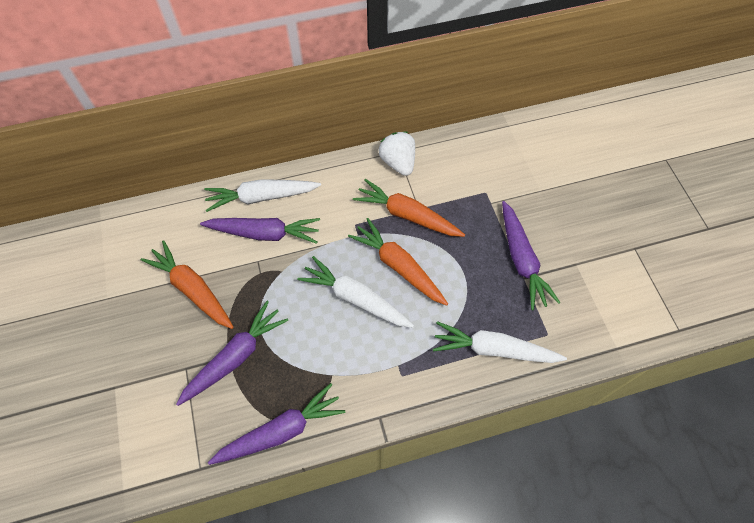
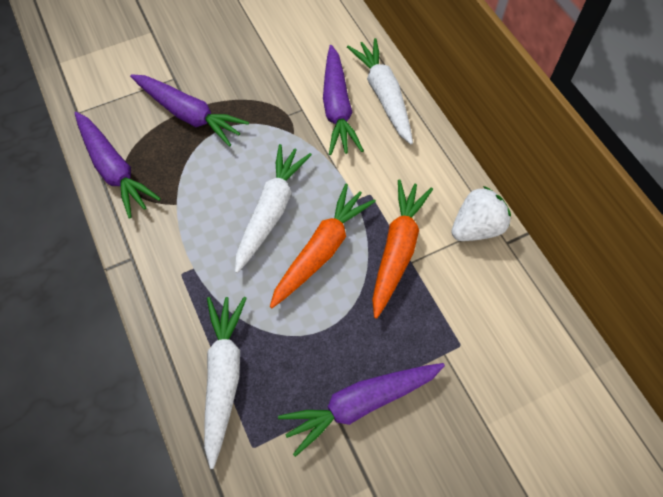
camera: 80 degrees right, 0 degrees up
(192, 289) = (259, 62): orange carrot -> none

